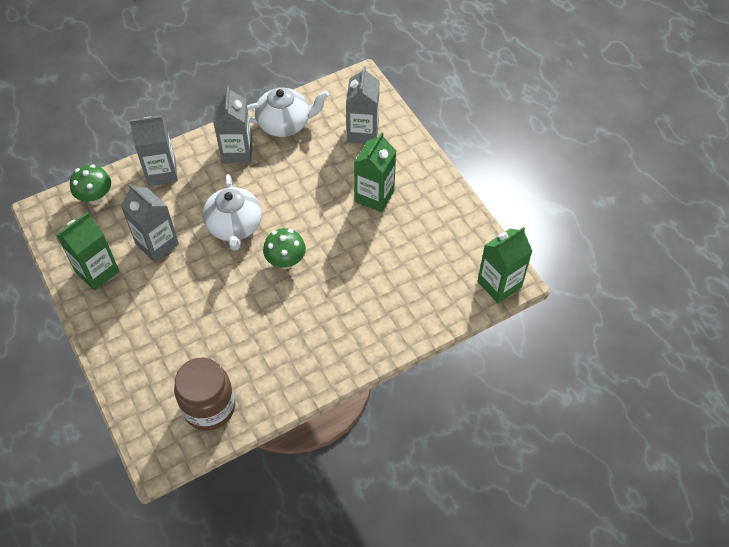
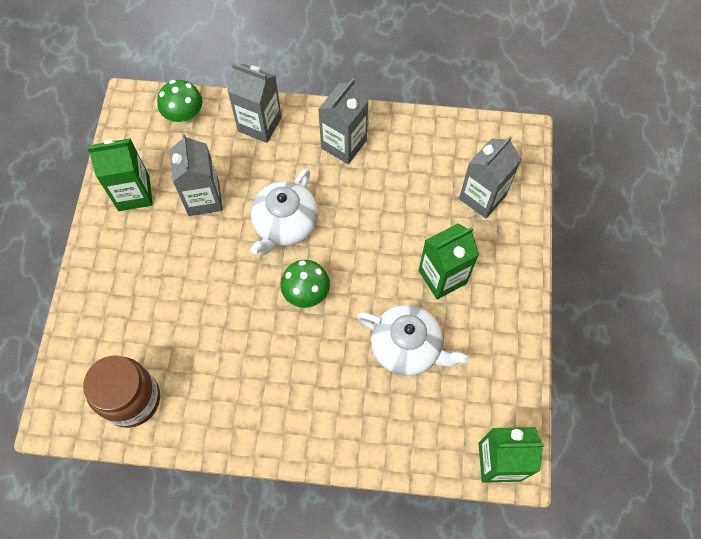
camera: 35 degrees right, 10 degrees up
(285, 124) = (411, 141): white teapot -> white teapot (407, 347)

